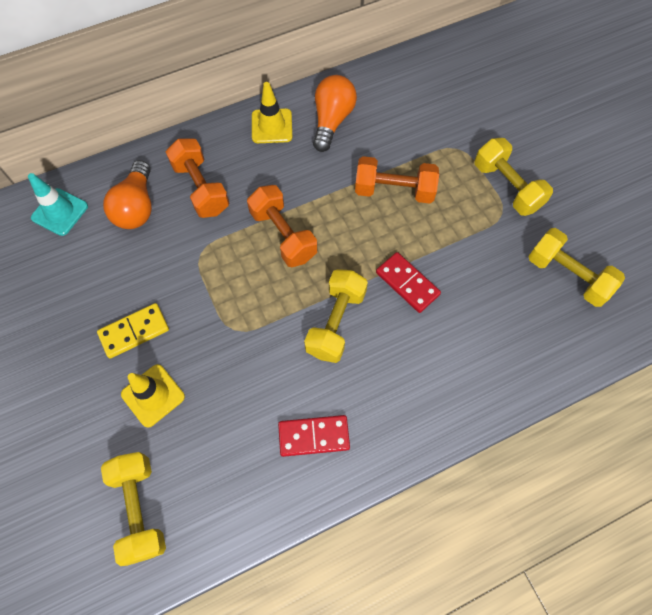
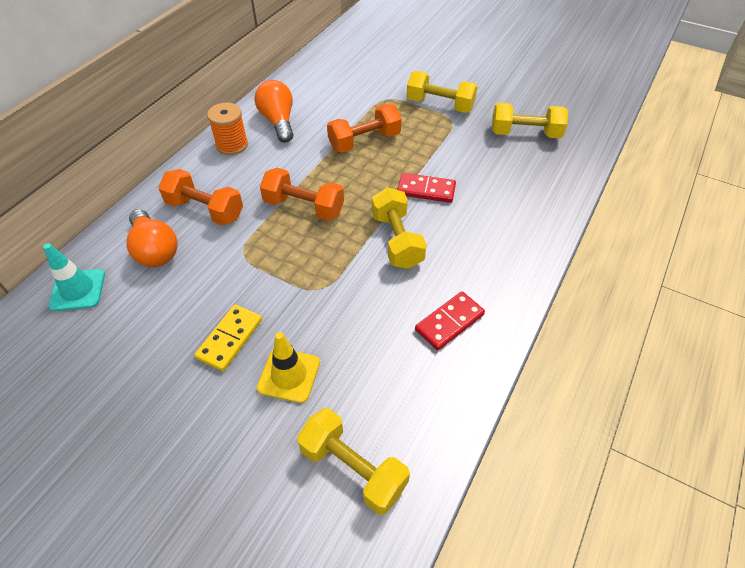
camera: 35 degrees left, 15 degrees down
(272, 126) = (232, 145): yellow traffic cone -> orange spool

